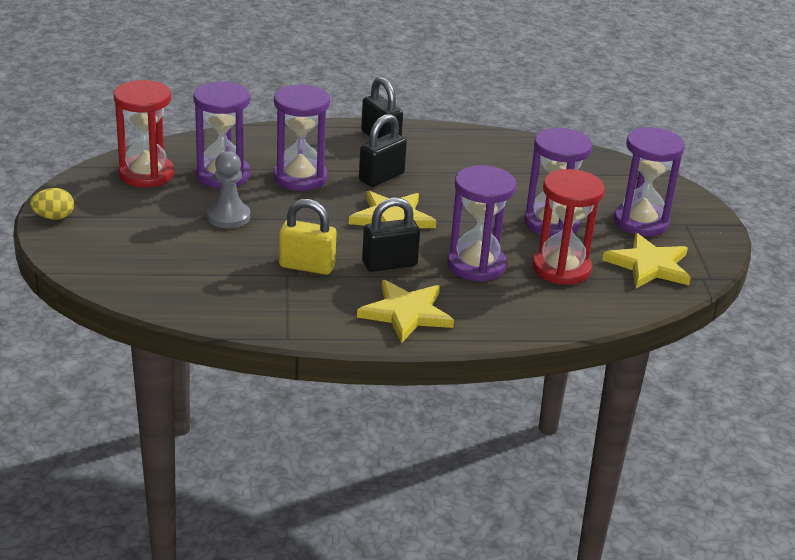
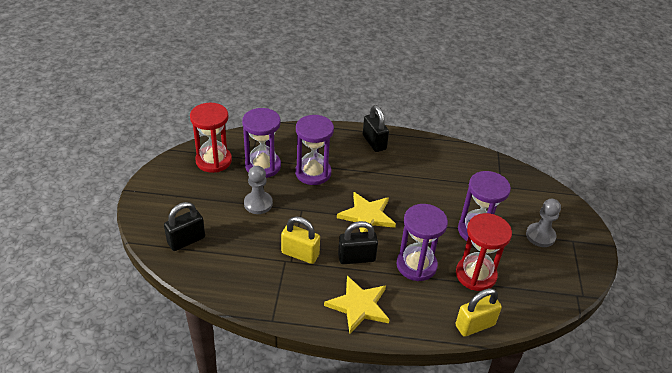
camera: 10 degrees right, 10 degrees up
(54, 217) = (145, 193): yellow egg -> none
(381, 177) = (367, 177): black padlock -> black padlock (186, 240)
(572, 320) = (475, 325): none -> yellow padlock
(640, 222) = (540, 236): purple hourglass -> grey pawn
(649, 265) = (539, 278): yellow star -> none

